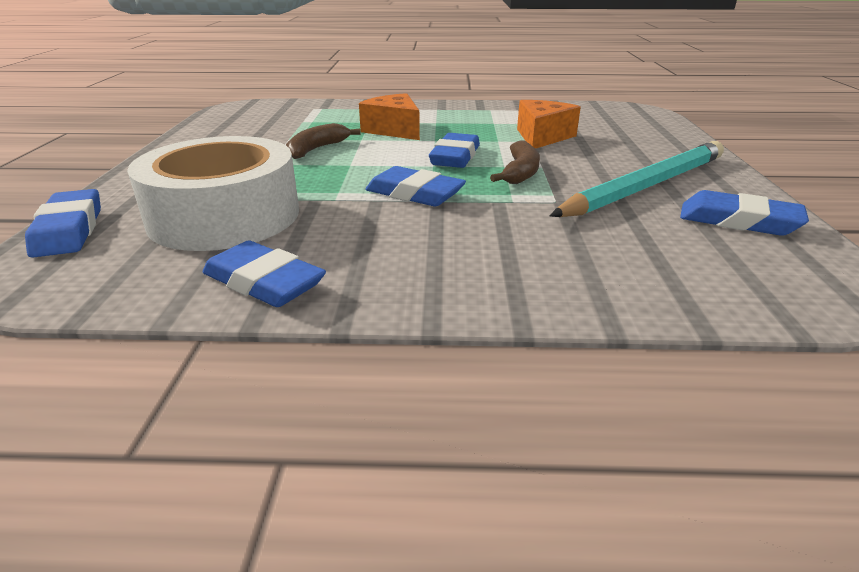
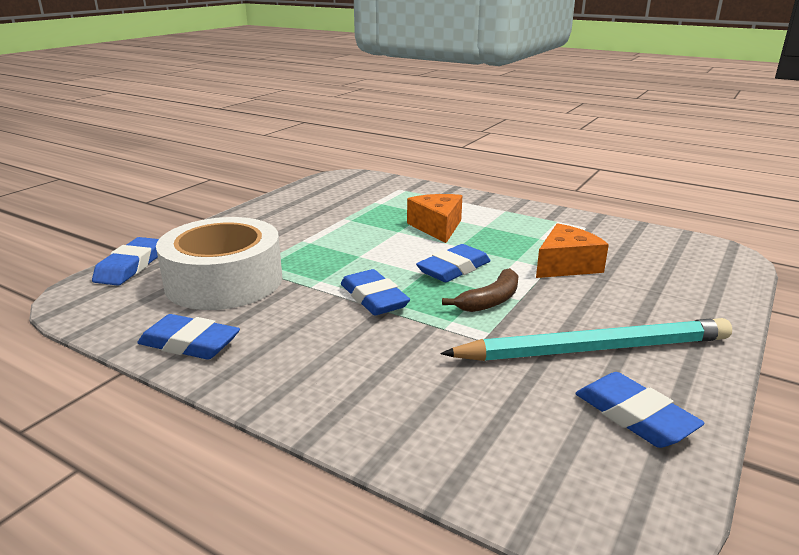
camera: 30 degrees right, 5 degrees down
(264, 282) = (189, 343): blue eraser -> blue eraser turned 45 degrees counterclockwise
(317, 149) = (352, 234): brown banana -> none

